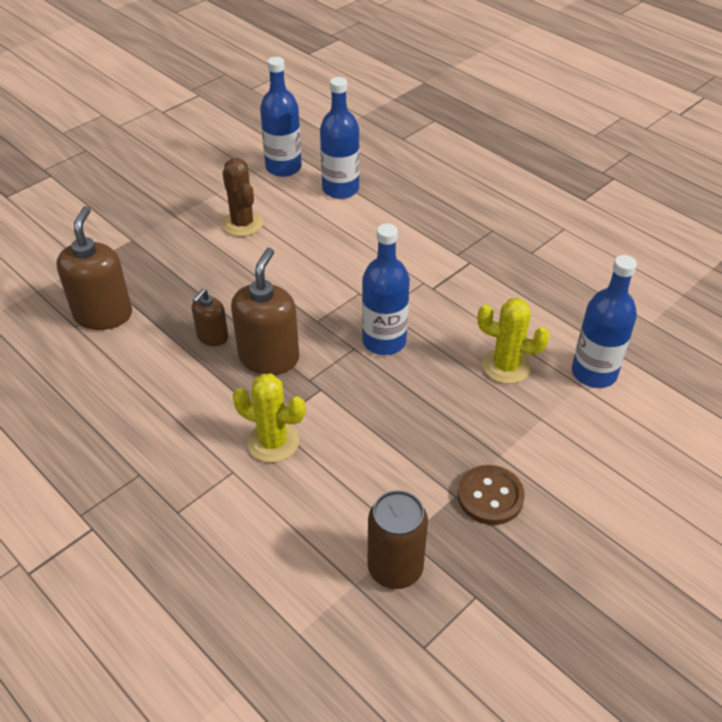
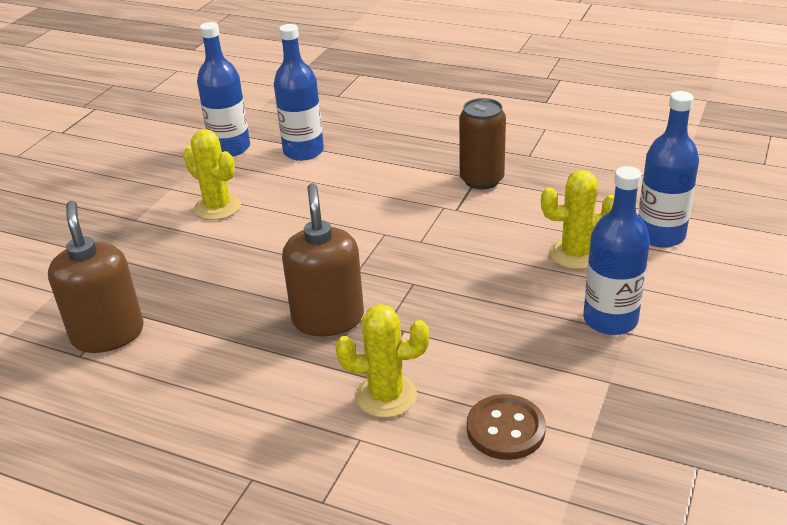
camera: 20 degrees left, 10 degrees down
(212, 337) = (251, 318): brown soap dispenser -> none
(242, 224) = (217, 207): brown cactus -> yellow cactus
(384, 341) = (440, 268): blue bottle -> blue bottle (610, 320)
(395, 568) = (599, 470): brown can -> brown can (481, 180)
(490, 496) = (644, 371): brown button -> brown button (505, 429)

